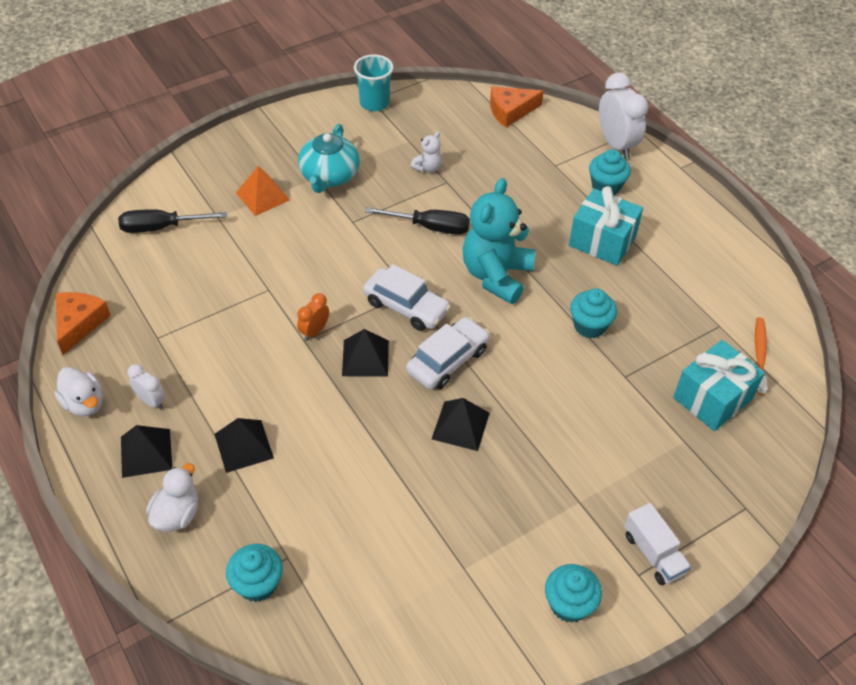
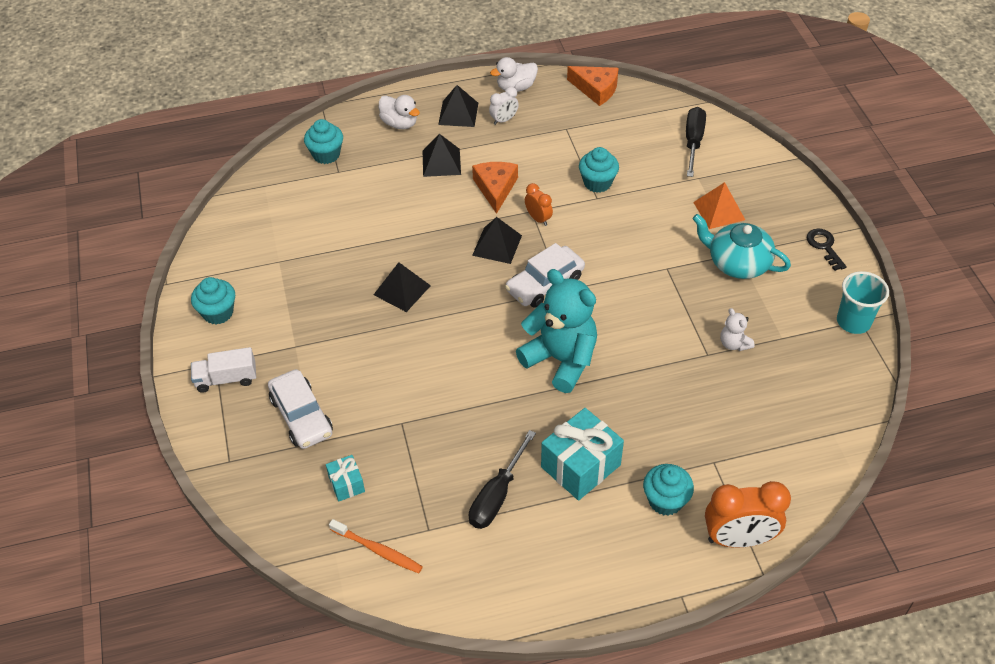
camera: 110 degrees right, 0 degrees up
(290, 125) = (824, 246): none -> black key
(430, 227) = (643, 325): black screwdriver -> black screwdriver (497, 495)
(448, 361) = (472, 298): white car -> white car (301, 416)
(510, 111) = (821, 447): orange cheese -> orange cheese (495, 188)
(589, 326) = (471, 415): turquoise cupcake -> turquoise cupcake (597, 183)
(616, 144) = (738, 539): white clock -> orange clock
(712, 398) = (346, 484): turquoise gift -> turquoise gift, size x0.52

